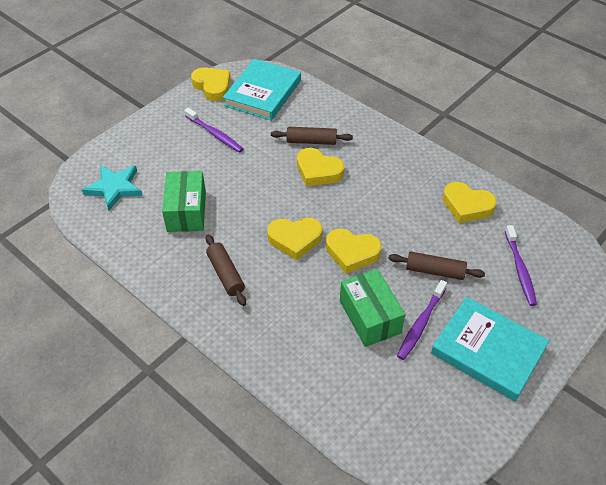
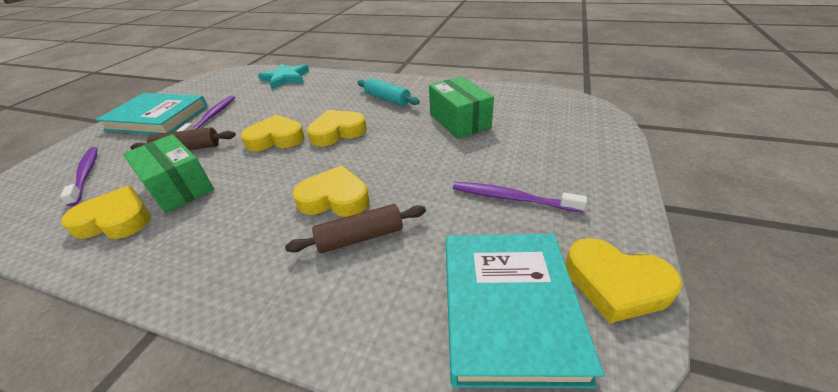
camera: 160 degrees right, 10 degrees down
(114, 188) = (549, 116): turquoise star -> turquoise star (285, 78)
(225, 274) = (387, 99): brown rolling pin -> turquoise rolling pin
(370, 317) = (256, 110): green box -> green box (179, 187)

